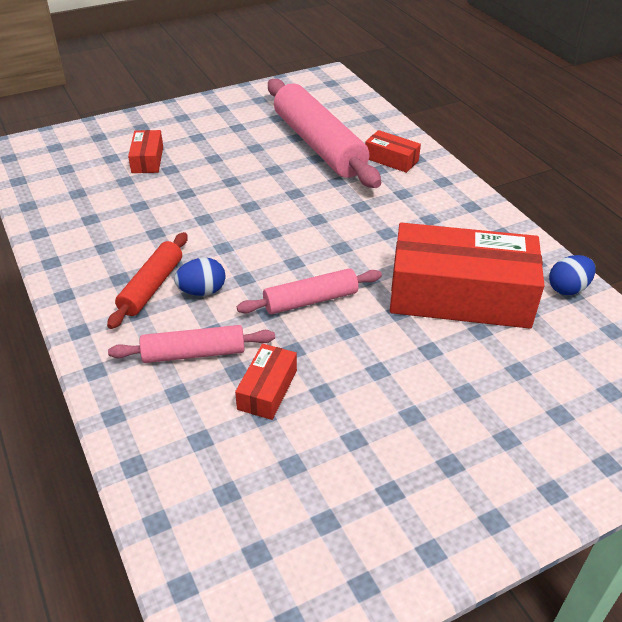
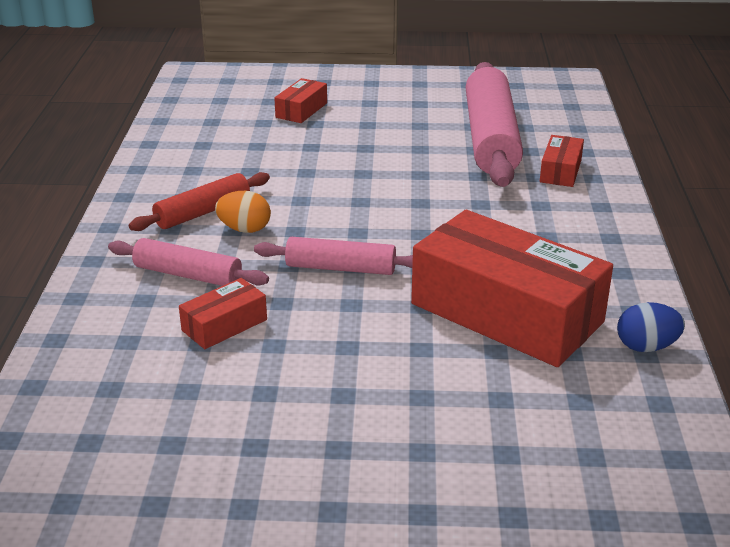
camera: 30 degrees right, 10 degrees down
(202, 291) = (244, 229): blue egg -> orange egg
(391, 159) = (560, 171): red box -> red box turned 45 degrees clockwise

